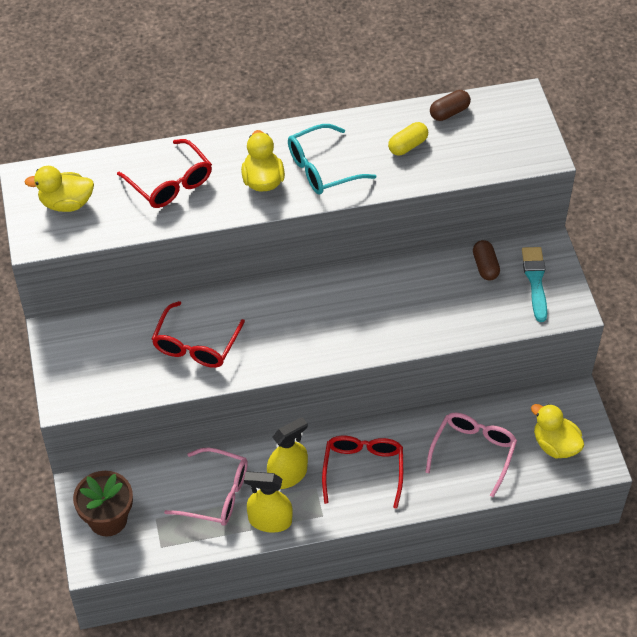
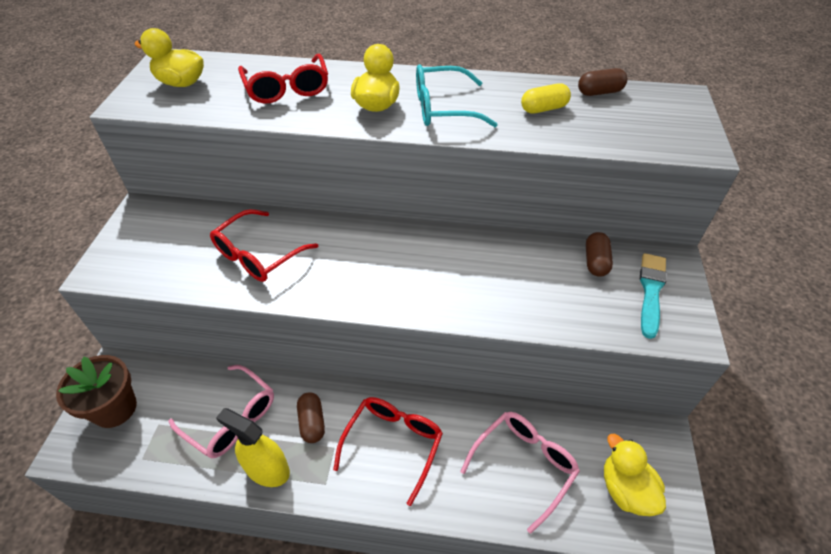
camera: 20 degrees right, 5 degrees down
(287, 475) = (312, 422): yellow spray bottle -> brown capsule

